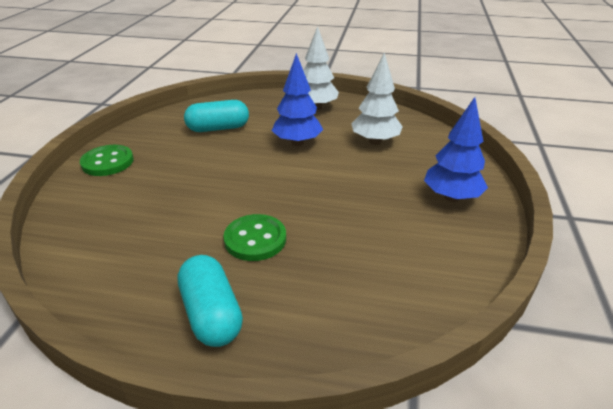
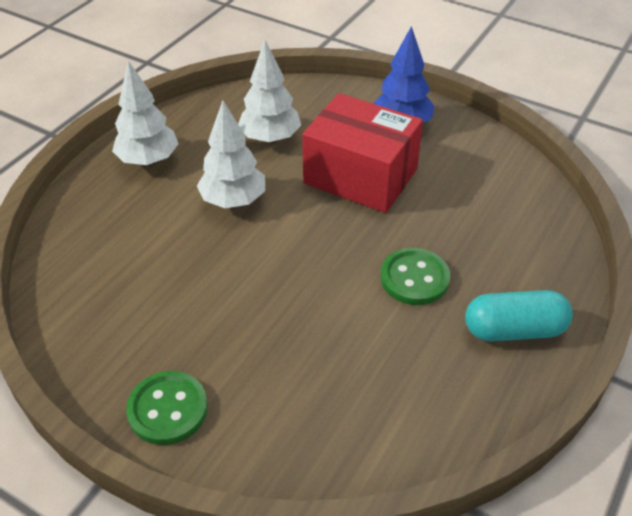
camera: 70 degrees left, 10 degrees up
(218, 128) = (142, 269): turquoise capsule -> none
(297, 143) = (233, 201): blue tree -> white tree
(363, 189) = (360, 176): none -> red box

